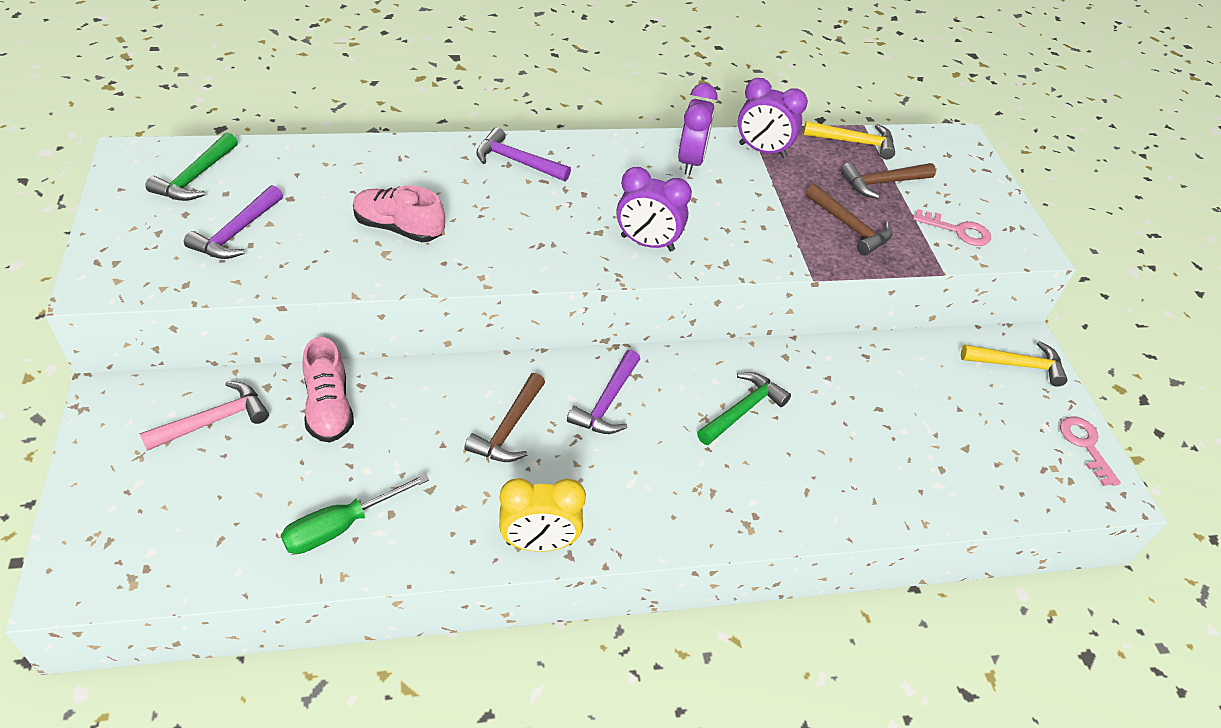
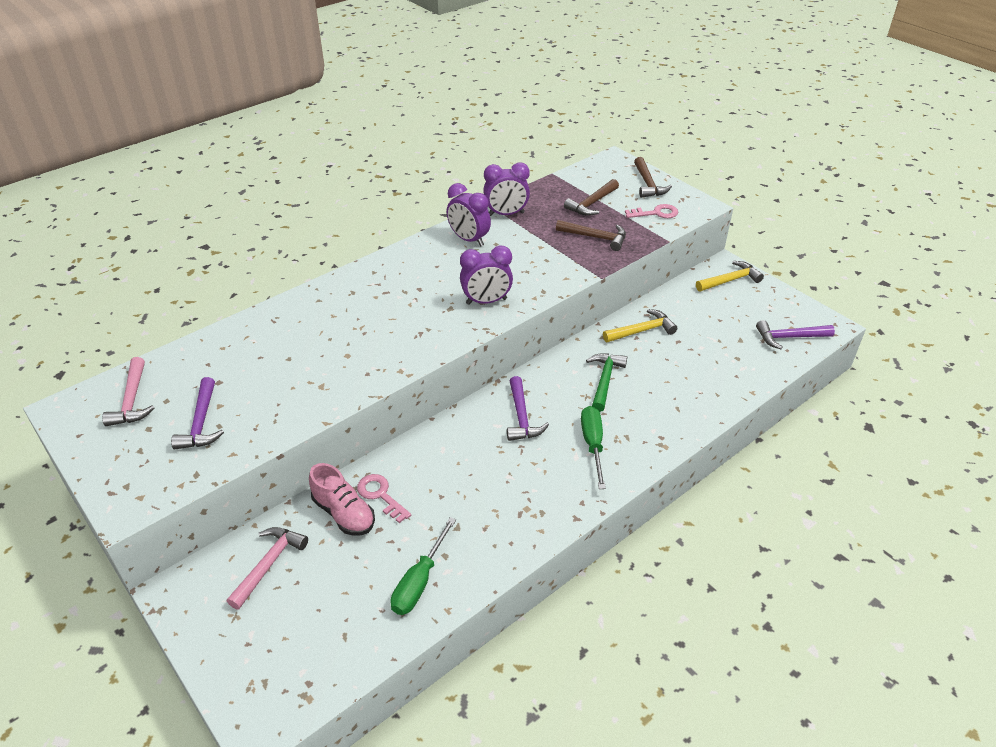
camera: 25 degrees left, 5 degrees down
(196, 177) = (132, 400): green hammer -> pink hammer
(398, 228) = (316, 366): pink shoe -> none
(509, 429) = (475, 464): brown hammer -> brown hammer (648, 184)
(516, 161) = (356, 288): purple hammer -> purple hammer (789, 337)
(539, 543) = (552, 521): yellow clock -> none
(662, 479) = (592, 445): none -> green screwdriver
(690, 162) = (469, 239): purple clock -> purple clock turned 150 degrees clockwise
(854, 142) = (555, 186): yellow hammer -> yellow hammer (642, 330)
(1085, 445) = (797, 308): pink key -> pink key (380, 495)

